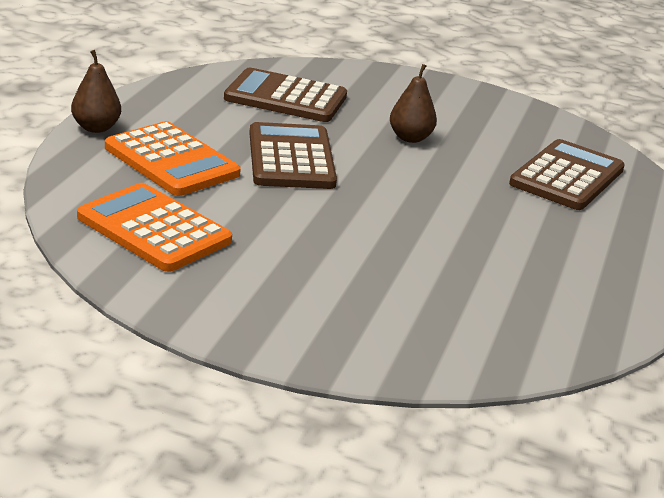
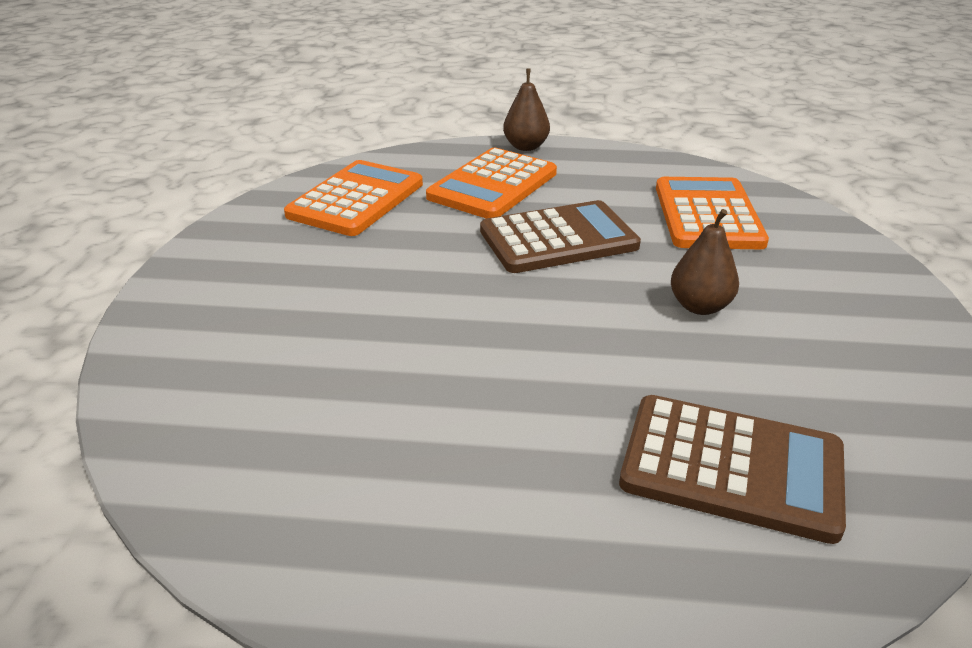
camera: 80 degrees right, 5 degrees up
(286, 97) = (707, 215): brown calculator -> orange calculator

